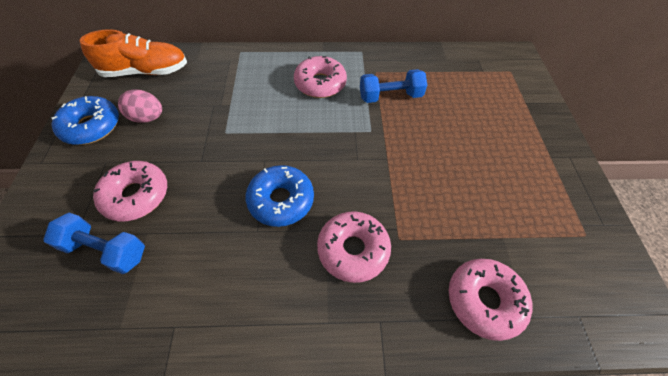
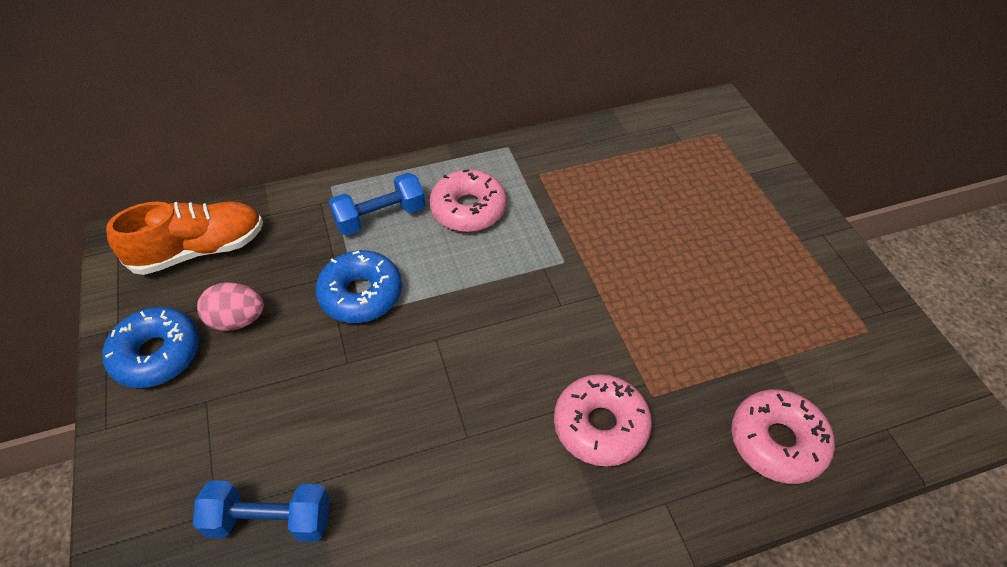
camera: 15 degrees left, 5 degrees down
(136, 196) = (276, 436): pink donut -> none
(281, 200) = (482, 388): blue donut -> blue donut (361, 294)
(390, 96) = (572, 206): blue dumbbell -> blue dumbbell (380, 217)

